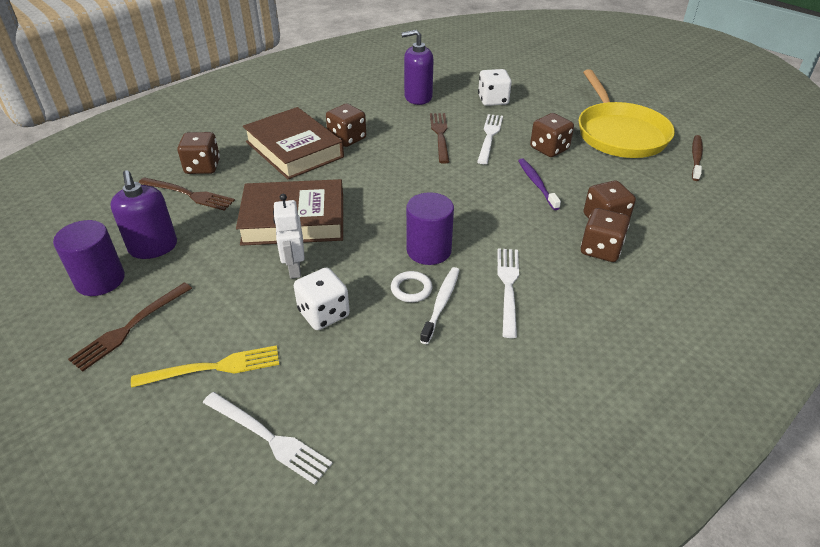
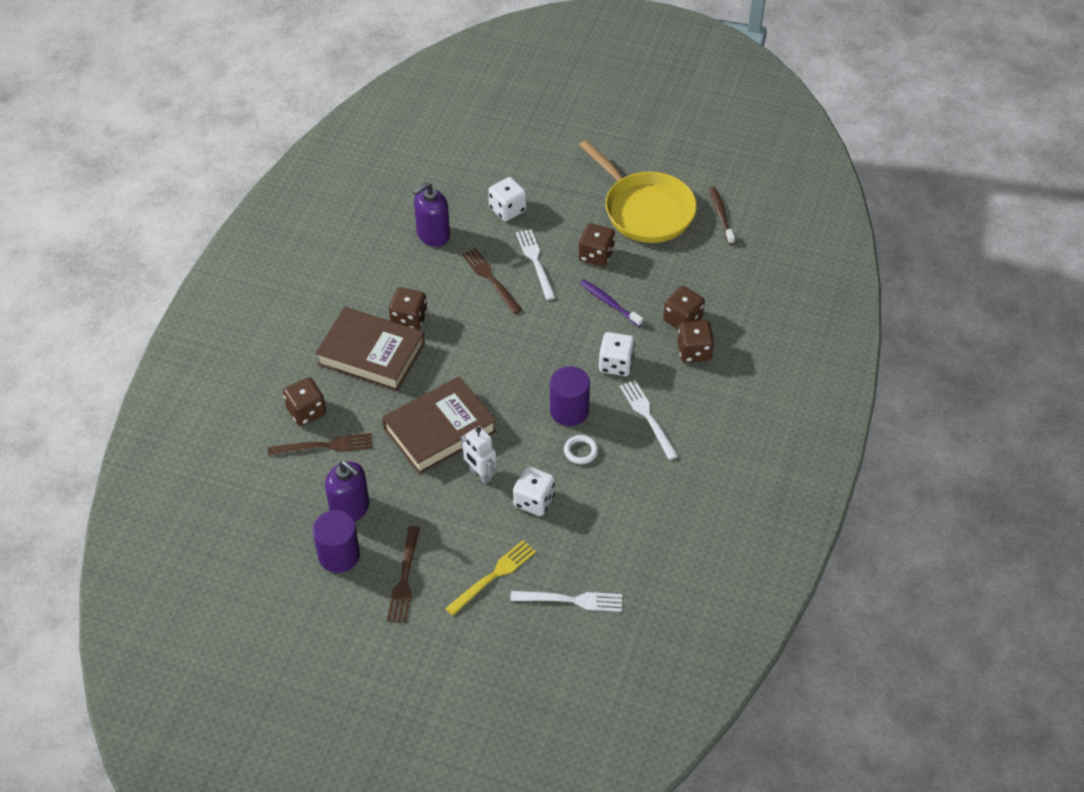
camera: 30 degrees left, 10 degrees up
(441, 304) = (610, 453): white toothbrush -> none
(507, 231) = (616, 364): none -> white dice

